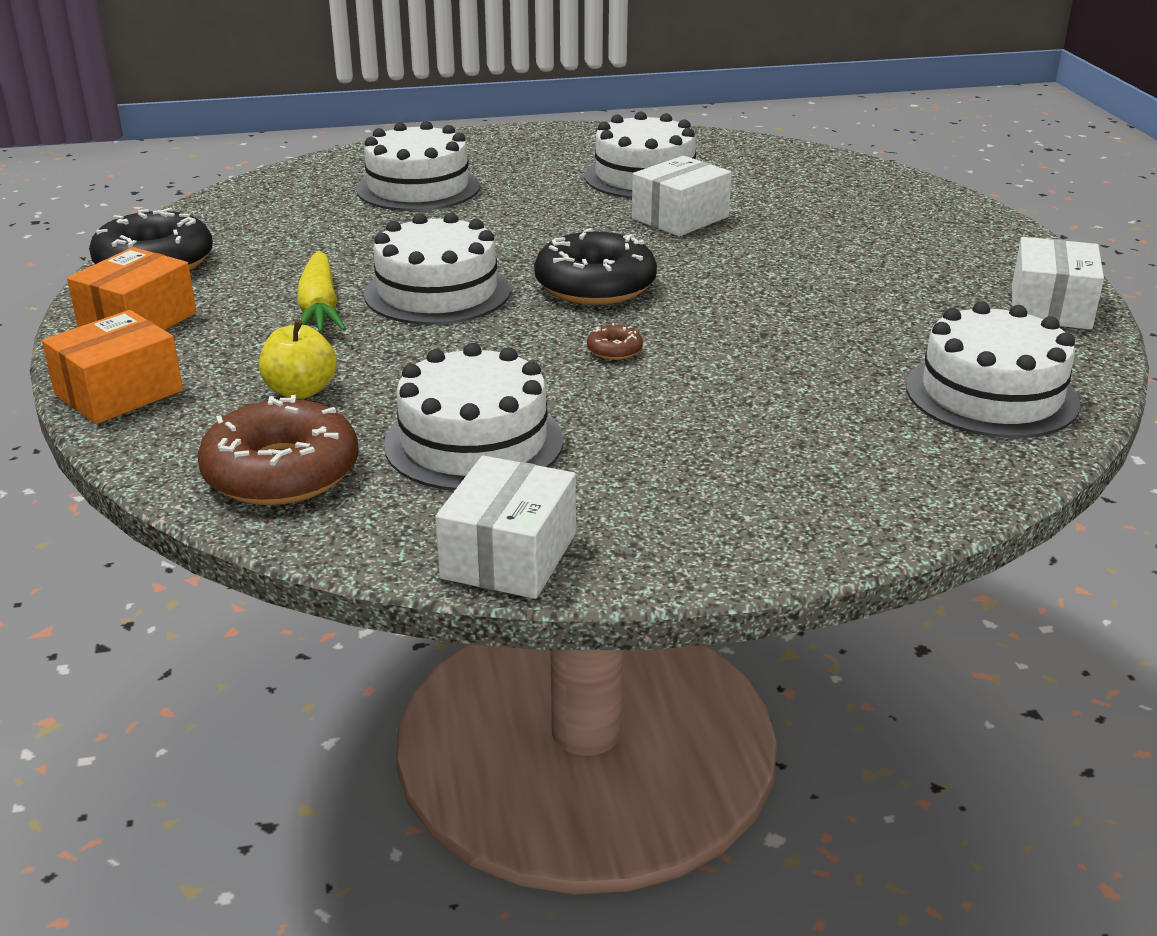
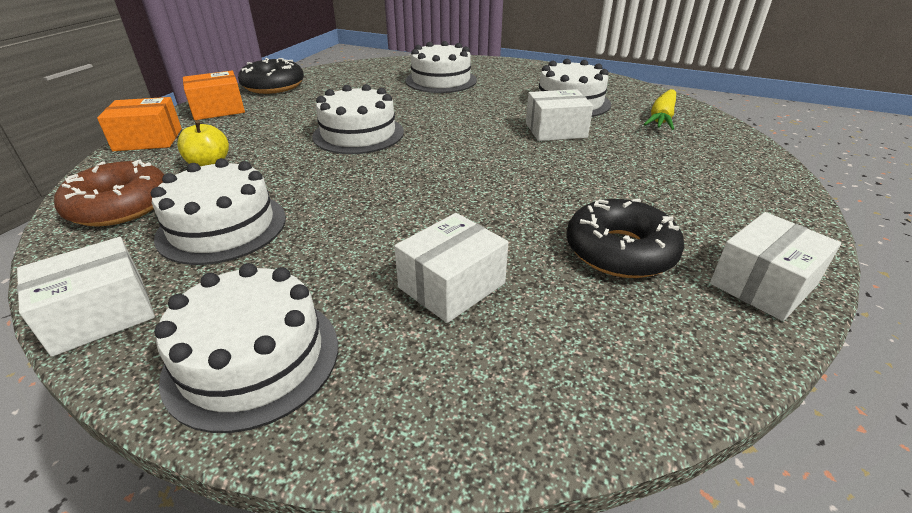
camera: 35 degrees right, 5 degrees up
(320, 308) = (294, 126): yellow carrot -> yellow carrot (662, 118)
(595, 285) = (443, 155): black donut -> black donut (620, 251)
(614, 350) = (388, 198): brown donut -> none
(812, 400) = (452, 285): none -> white box
(991, 394) = (602, 345): white cake -> white cake (252, 358)

